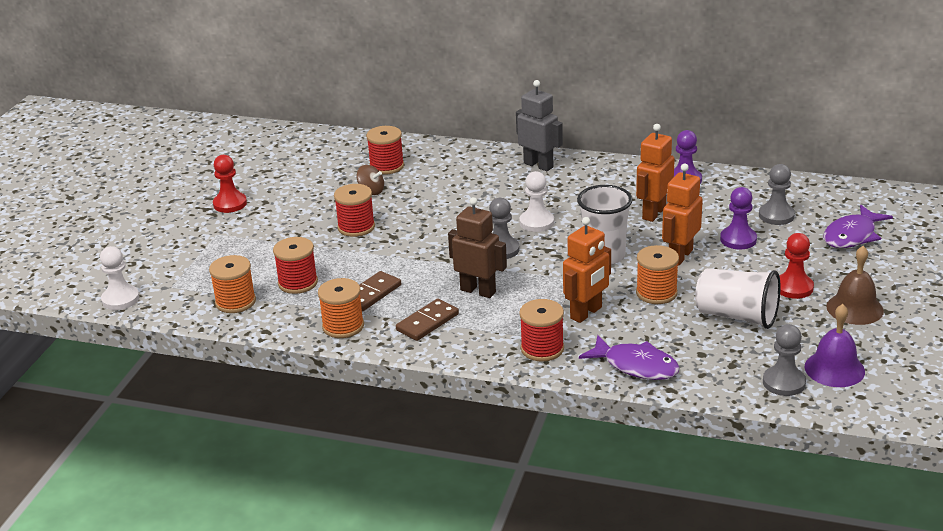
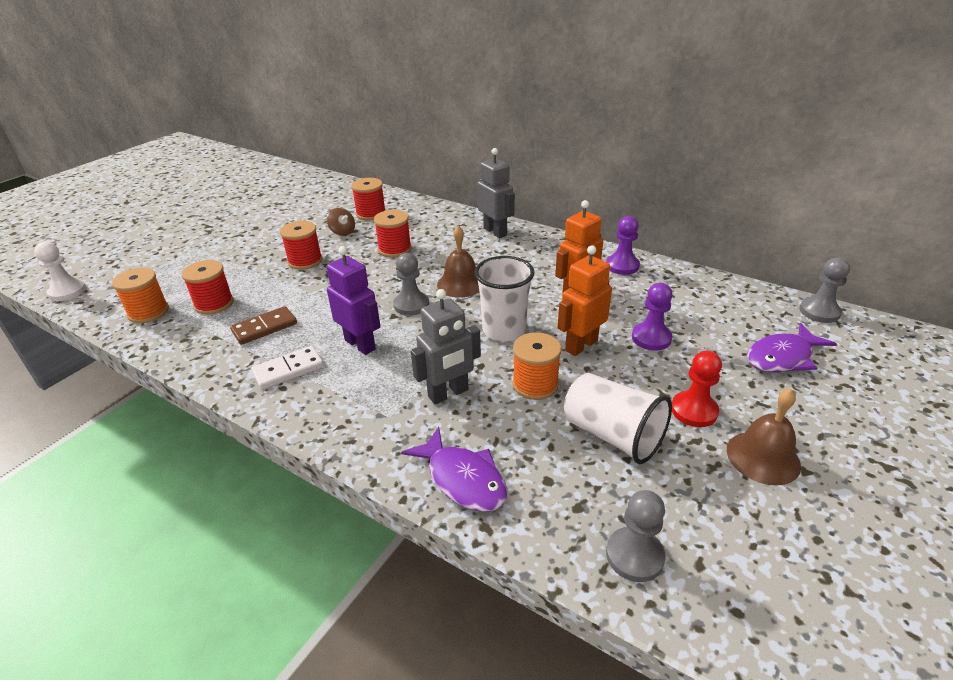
camera: 15 degrees right, 5 degrees up
(230, 204) = (228, 225): red pawn -> none
(343, 326) = (211, 357): orange spool -> none
(427, 322) = (288, 370): brown domino -> white domino
(478, 291) = (360, 344): brown robot -> purple robot
(536, 222) = (461, 284): white pawn -> brown bell
(542, 349) = (376, 429): red spool -> red spool (395, 249)
(586, 313) = (448, 393): orange robot -> grey robot
(776, 215) = (702, 318): grey pawn -> grey pawn (819, 312)
(834, 369) = (711, 550): purple bell -> none

